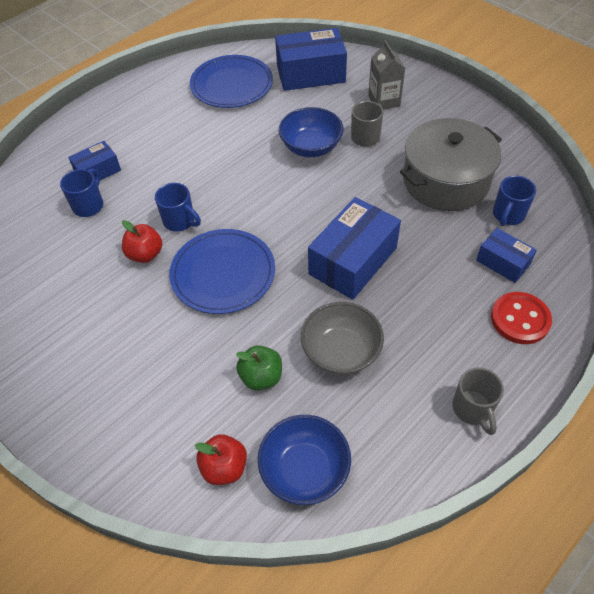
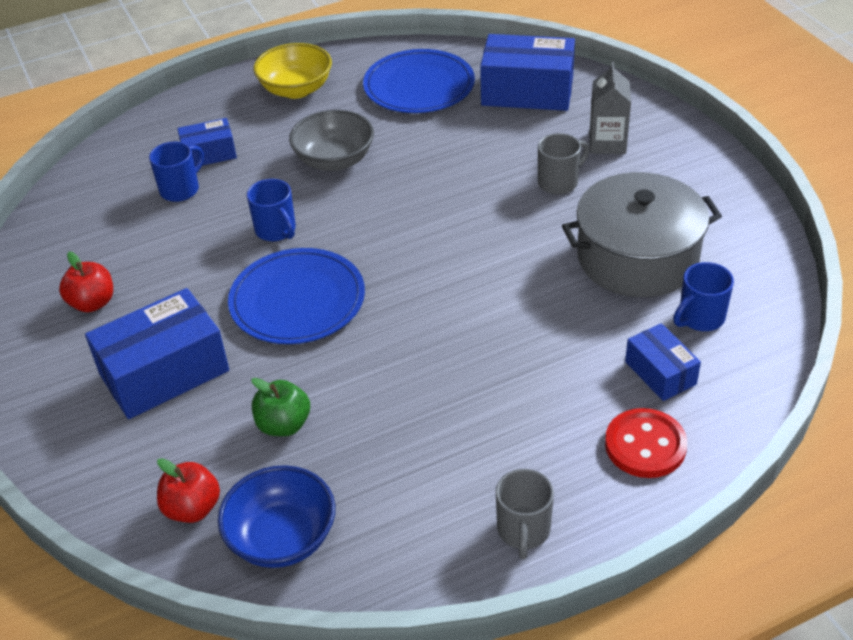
camera: 20 degrees right, 10 degrees down
(141, 106) = (296, 89): none -> yellow bowl
(145, 254) = (218, 258): red apple -> red apple (92, 303)
(311, 147) = (481, 180): blue bowl -> none
(341, 351) = (393, 422): grey bowl -> grey bowl (334, 160)
(352, 261) = (463, 324): blue box -> blue box (164, 372)

